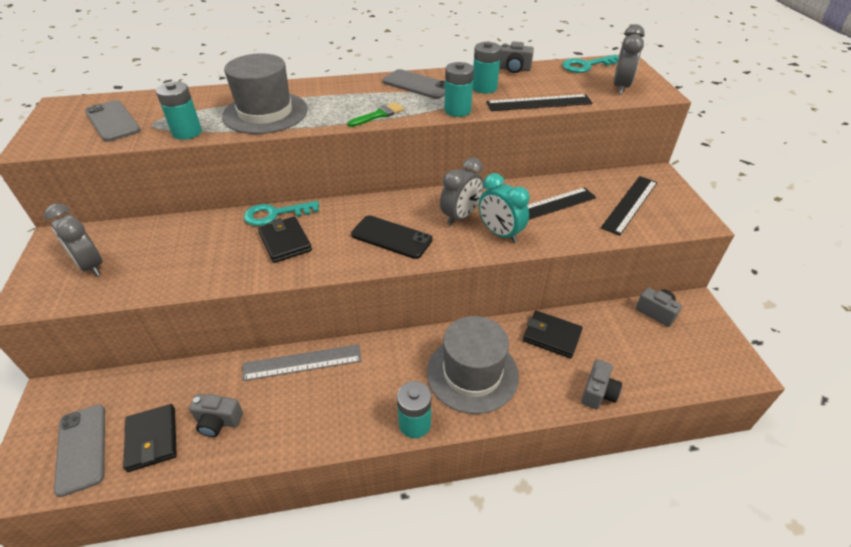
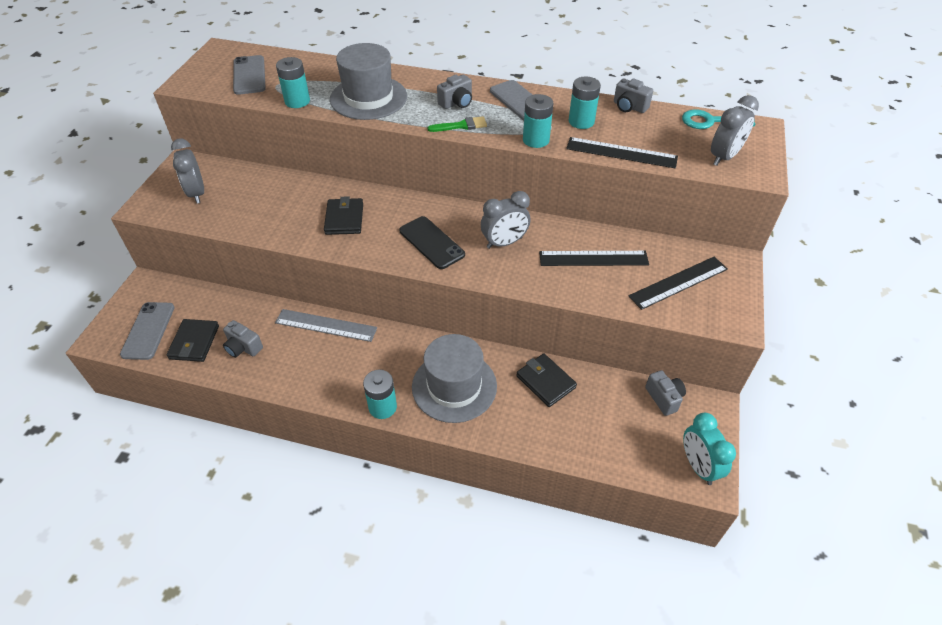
camera: 25 degrees right, 5 degrees up
(275, 214) = (351, 191): turquoise key -> none
(500, 233) = (528, 270): turquoise clock -> turquoise clock (698, 466)
(598, 393) = (552, 445): grey camera -> grey camera (457, 103)

